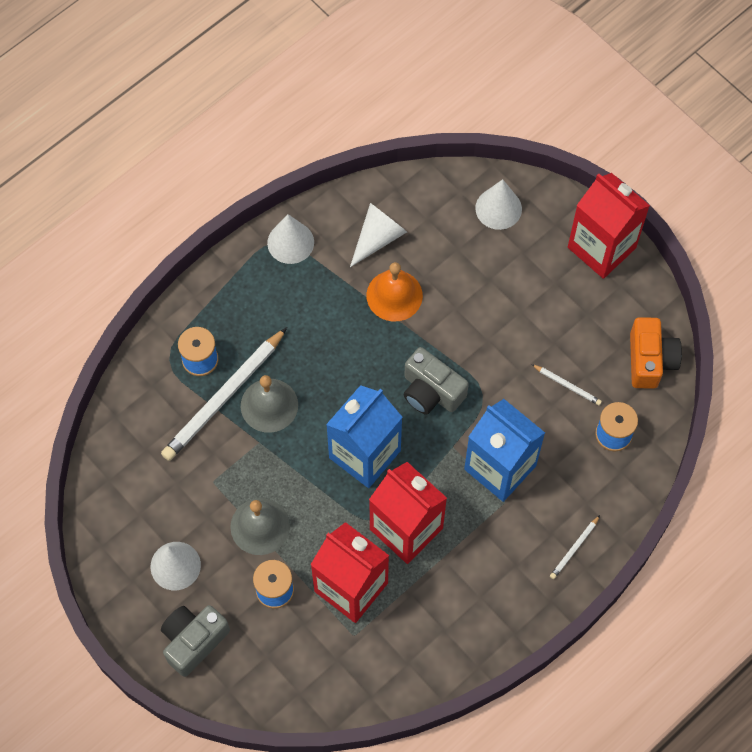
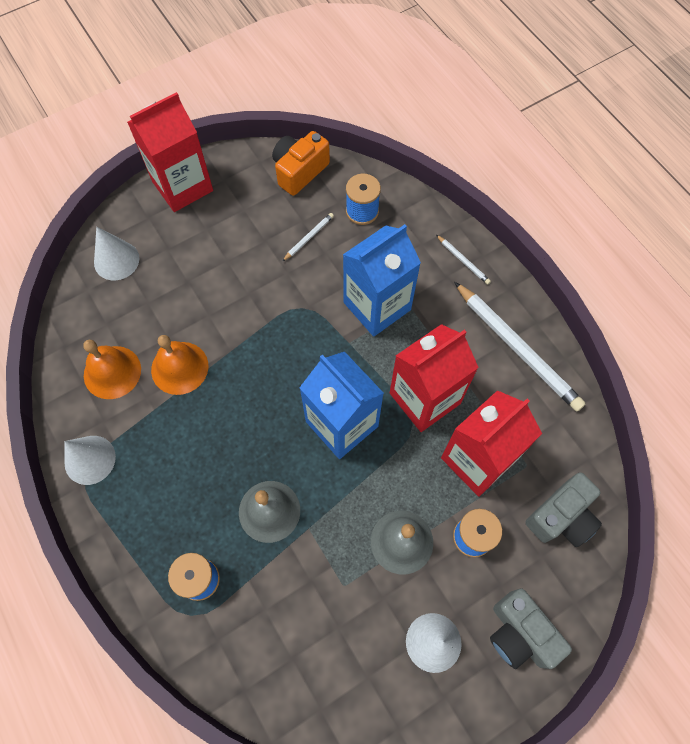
camera: 80 degrees left, 0 degrees up
(224, 397) = (249, 558): white pencil -> white pencil (517, 348)
(378, 237) = (112, 372): white cone -> orange bell
(431, 391) = (289, 351): grey camera -> grey camera (561, 517)
(650, 360) = (299, 171): orange camera -> orange camera turned 60 degrees counterclockwise

